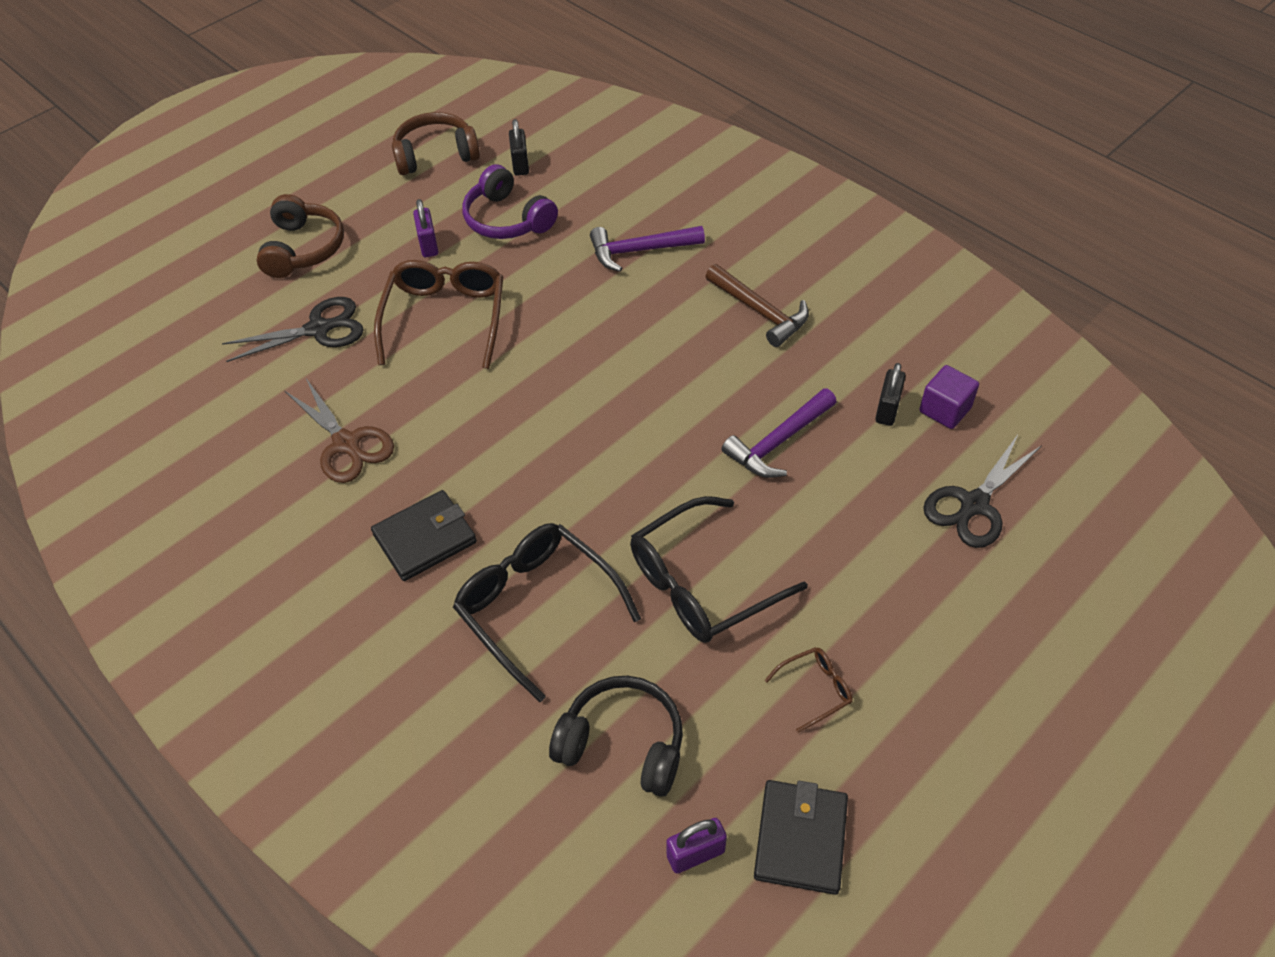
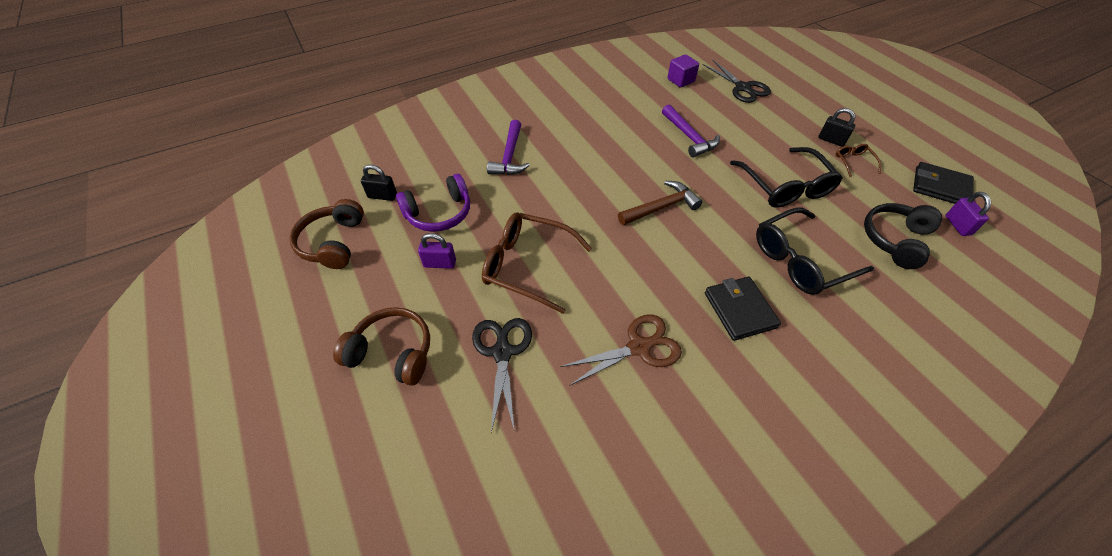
camera: 75 degrees left, 0 degrees up
(760, 312) = (587, 121): brown hammer -> brown hammer (661, 207)
(887, 409) = (675, 97): black padlock -> black padlock (831, 140)

